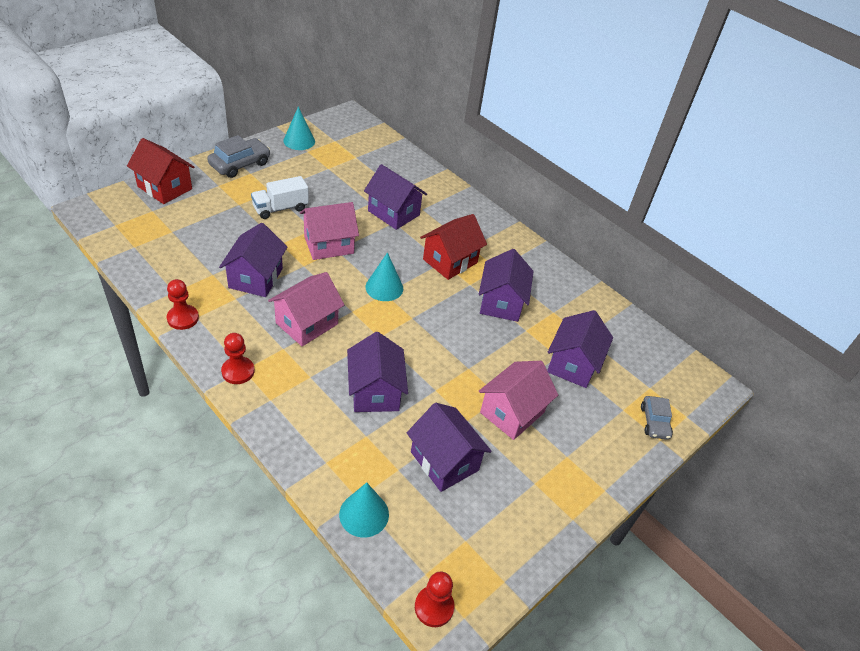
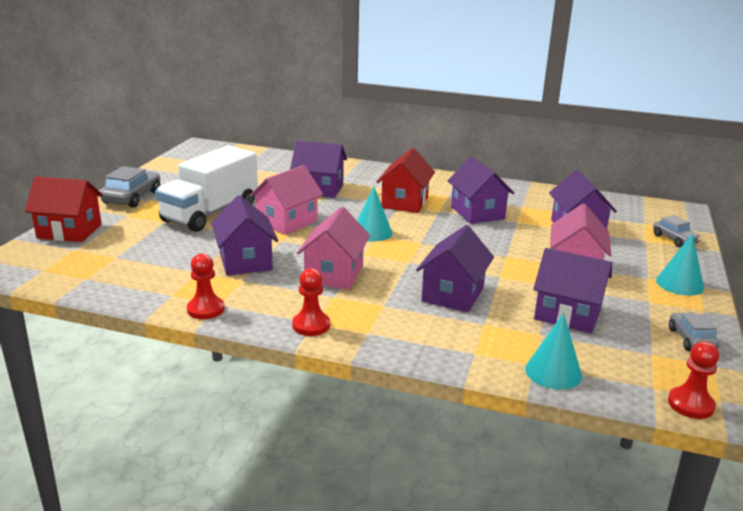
camera: 25 degrees left, 20 degrees down
(280, 208) = (210, 213): white truck -> white truck, size x1.77
(299, 141) = (173, 170): turquoise cone -> turquoise cone (679, 284)
(375, 391) = (453, 294): purple house -> purple house turned 60 degrees clockwise
(519, 544) = (691, 339): none -> grey car

